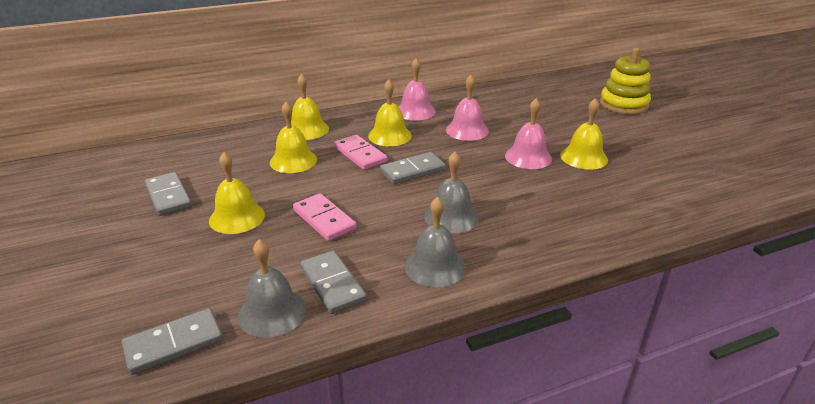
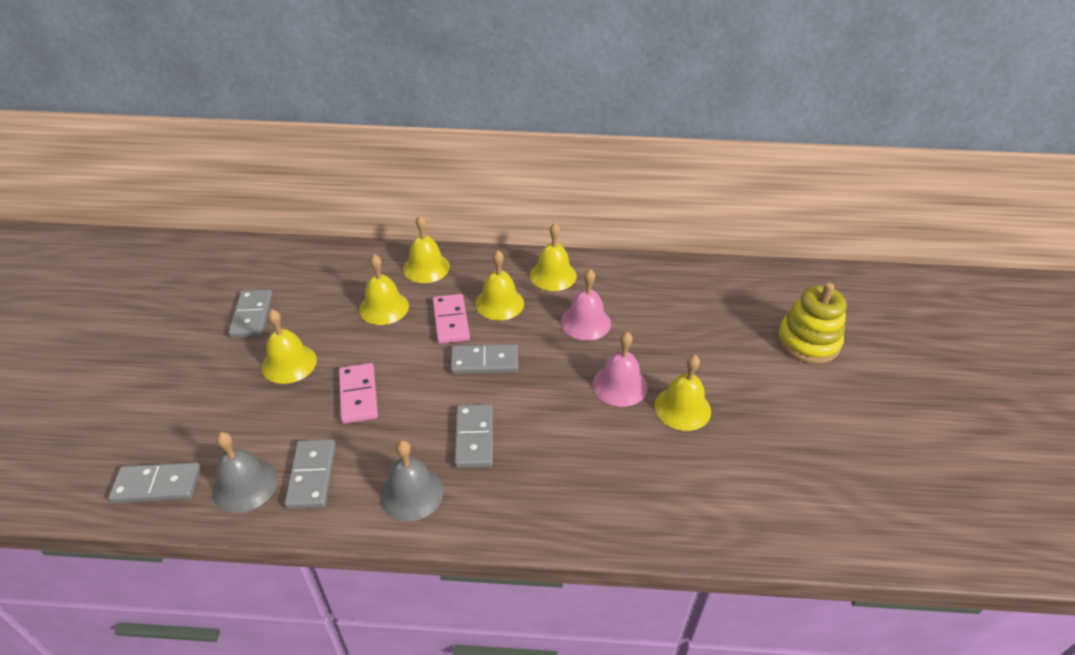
camera: 25 degrees right, 10 degrees up
(415, 111) = (553, 275): pink bell -> yellow bell
(451, 217) = (474, 438): grey bell -> grey domino

